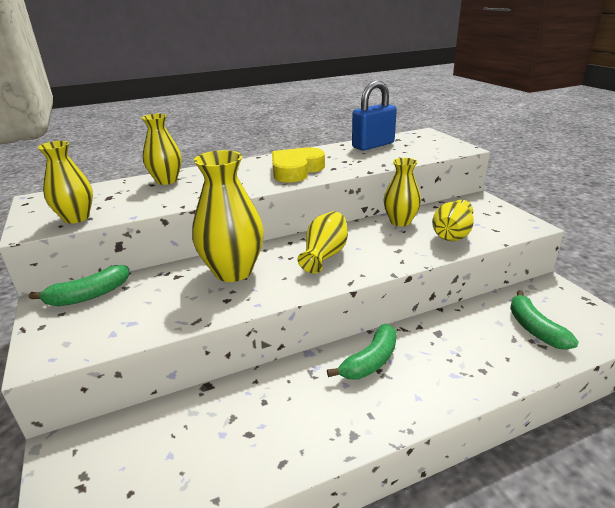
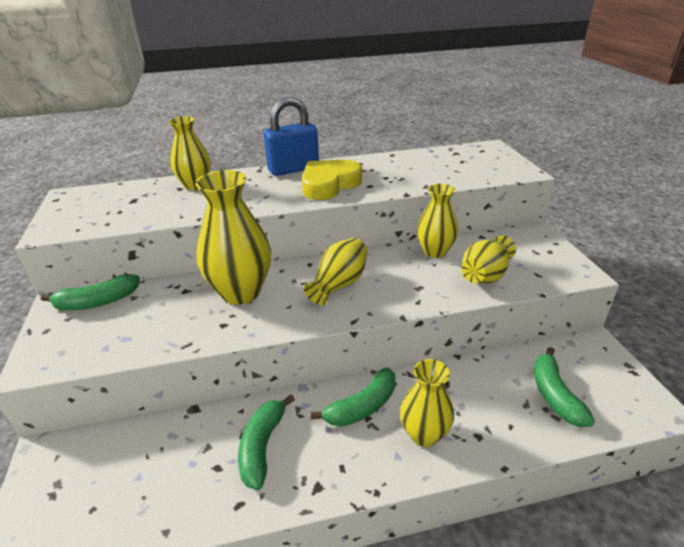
camera: 10 degrees right, 5 degrees up
(76, 218) = (95, 222): yellow vase -> yellow vase (424, 434)
(288, 408) = (262, 446): none -> green banana
(373, 145) = (425, 159): blue padlock -> blue padlock (293, 169)

